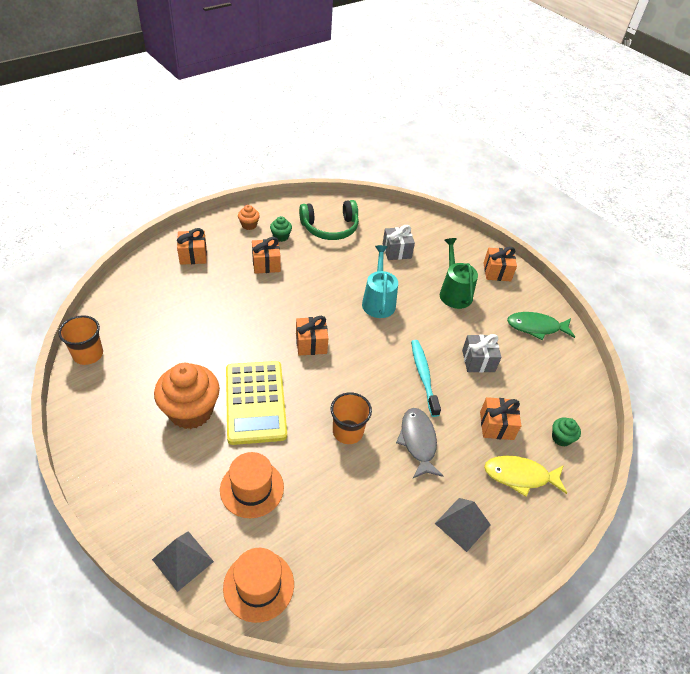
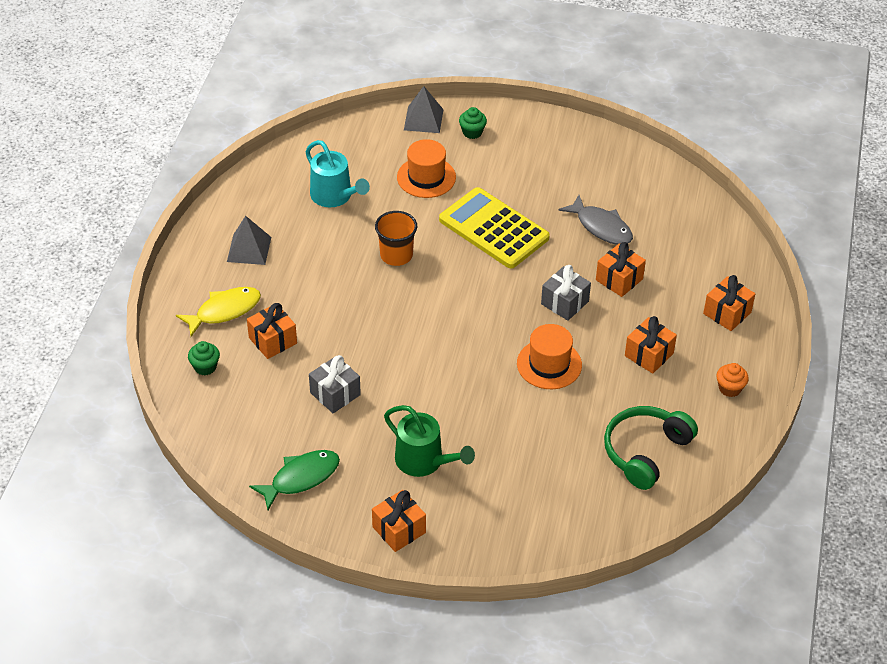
camera: 145 degrees right, 0 degrees up
(88, 354) = (668, 177): orange cup -> none
(191, 411) = (533, 192): orange cupcake -> none
(258, 585) = (361, 136): orange hat -> orange hat (549, 364)
(281, 237) = (679, 399): green cupcake -> green cupcake (472, 132)
(311, 344) = (506, 304): orange gift -> orange gift (619, 279)
(378, 301) = (492, 392): turquoise watering can -> turquoise watering can (334, 196)
(396, 251) = (538, 474): grey gift -> grey gift (564, 303)
(418, 441) = (331, 284): grey fish -> grey fish (601, 227)
(423, 376) = (374, 342): turquoise toothbrush -> none

